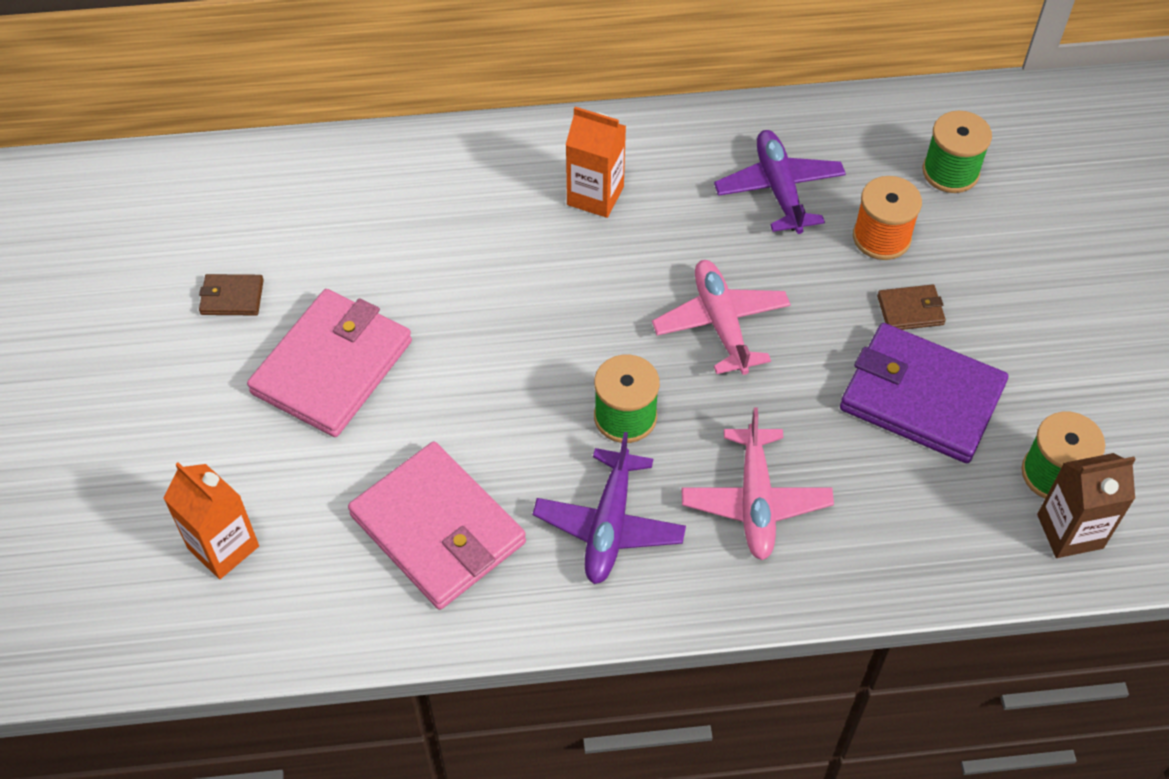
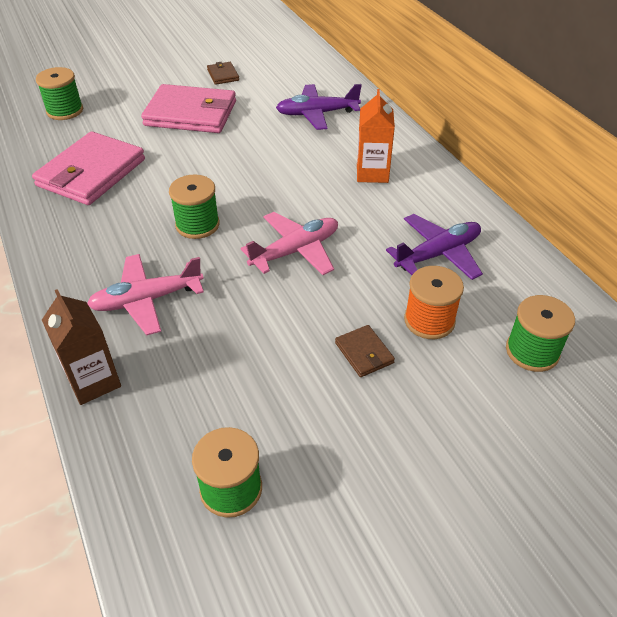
camera: 70 degrees right, 10 degrees down
(223, 547) = (65, 111): orange carton -> green spool
(609, 525) = (109, 236): purple plane -> purple plane (317, 114)
(921, 397) = (277, 376): purple wallet -> none
(1070, 531) = (170, 513): brown carton -> brown carton (93, 381)

